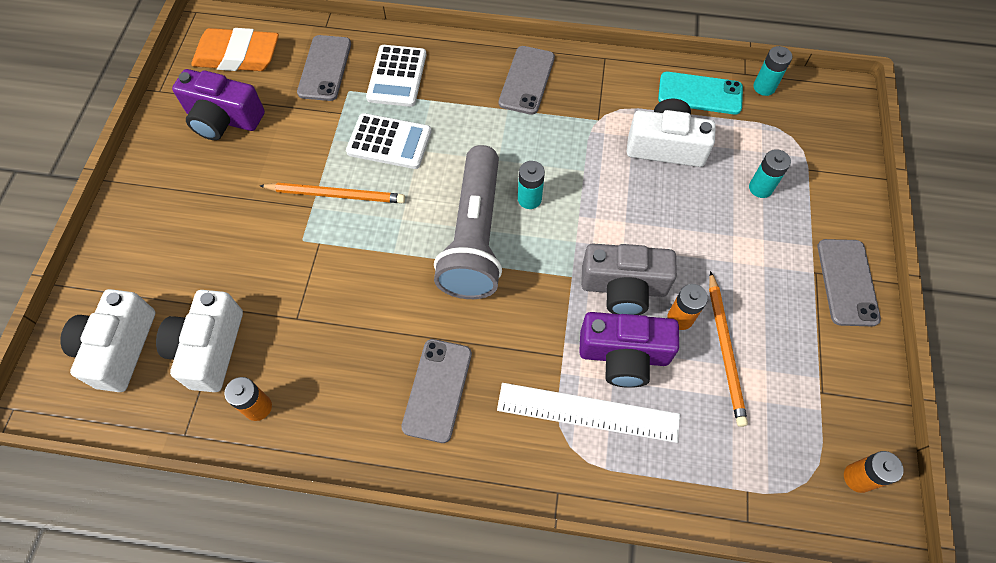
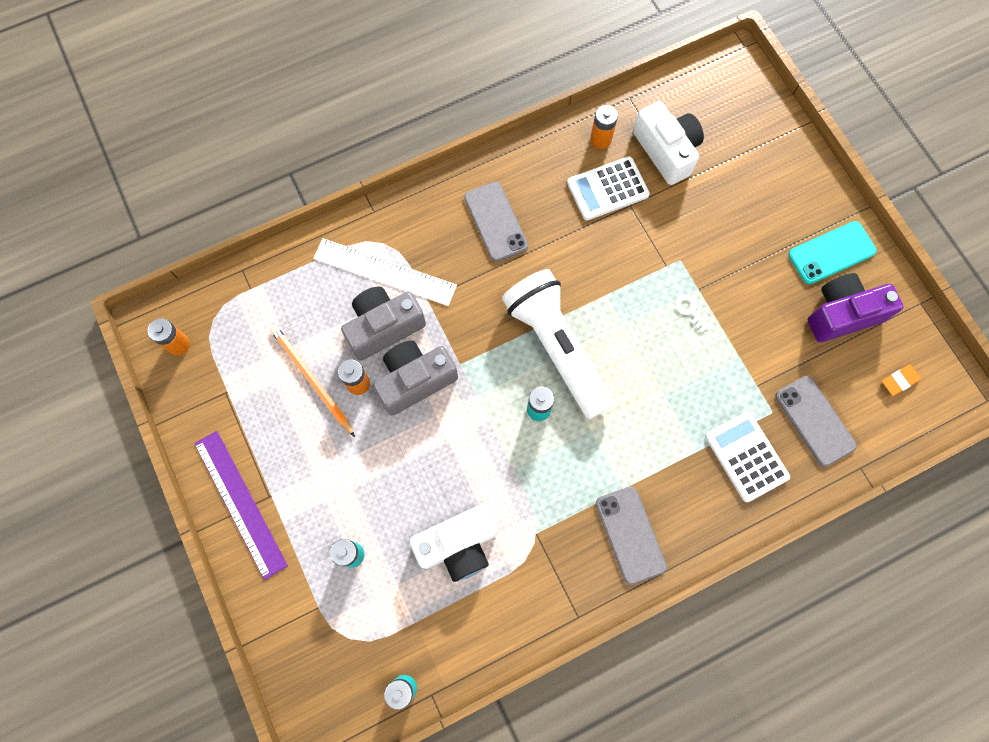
camera: 145 degrees right, 10 degrees up
(119, 348) = (723, 115): white camera -> none
(237, 55) = (899, 381): orange eraser -> orange eraser, size x0.43
(336, 195) = (690, 311): orange pencil -> white key
(389, 142) = (693, 385): white calculator -> white calculator (607, 189)
(474, 236) = (557, 347): grey flashlight -> white flashlight
(588, 412) = (385, 271): white ruler -> white ruler turned 45 degrees clockwise
(623, 355) = (384, 327): purple camera -> grey camera
(700, 94) = (461, 634): turquoise phone -> turquoise phone (831, 253)
(847, 282) = (240, 503): grey phone -> purple ruler

